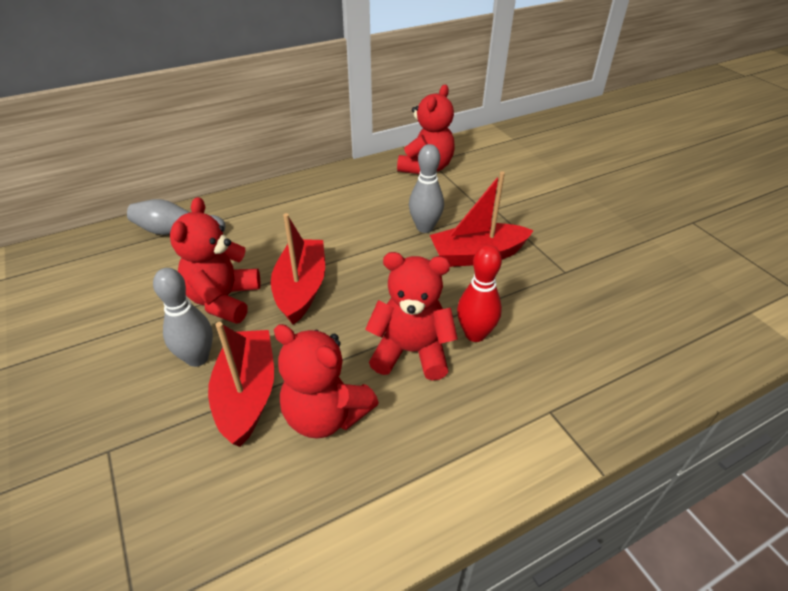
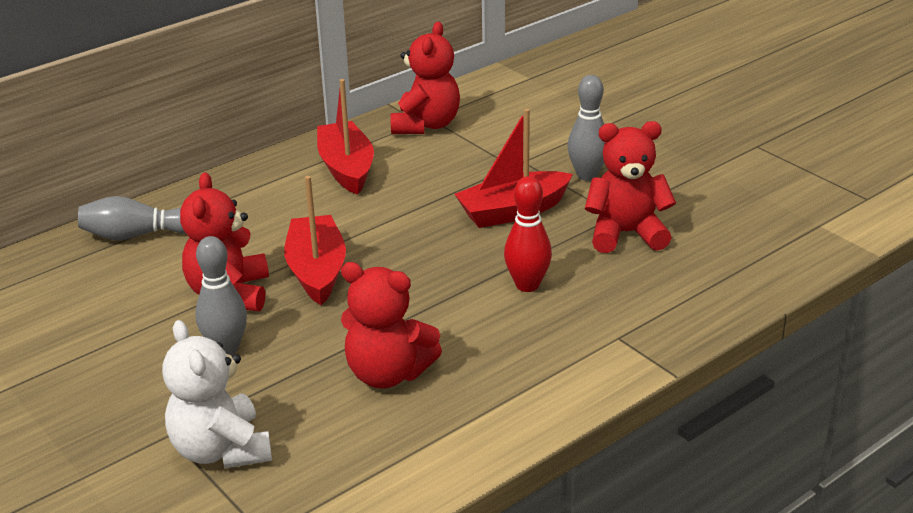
camera: 10 degrees left, 10 degrees down
(143, 482) = (221, 450): none -> white teddy bear
(247, 394) = (296, 369): red boat -> red boat (346, 168)
(411, 352) = (462, 310): red teddy bear -> red teddy bear (626, 234)
(425, 227) = (443, 191): grey bowling pin -> grey bowling pin (587, 175)

